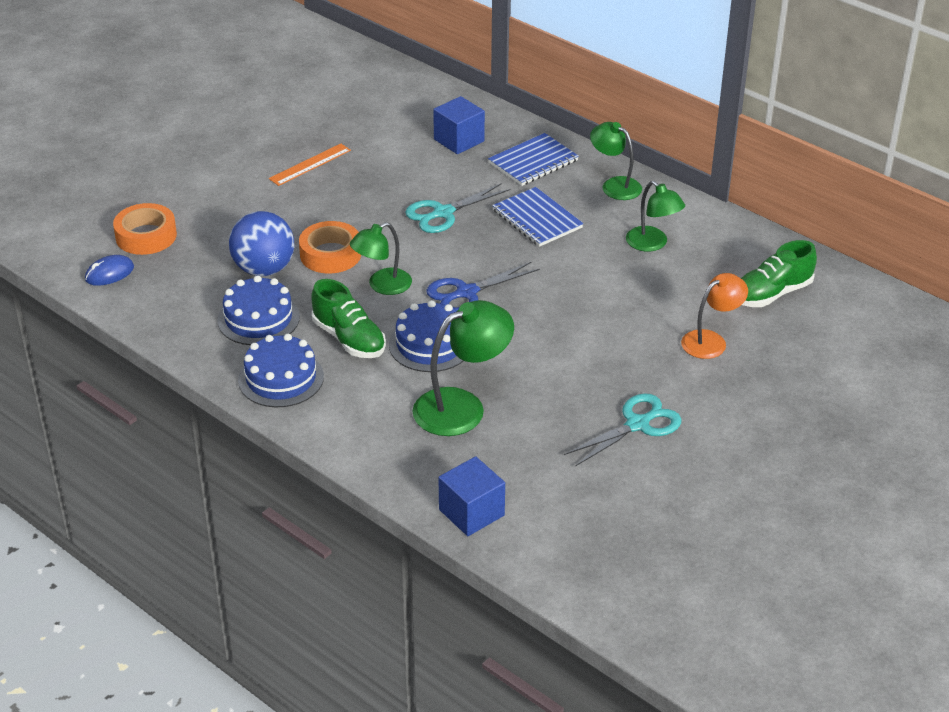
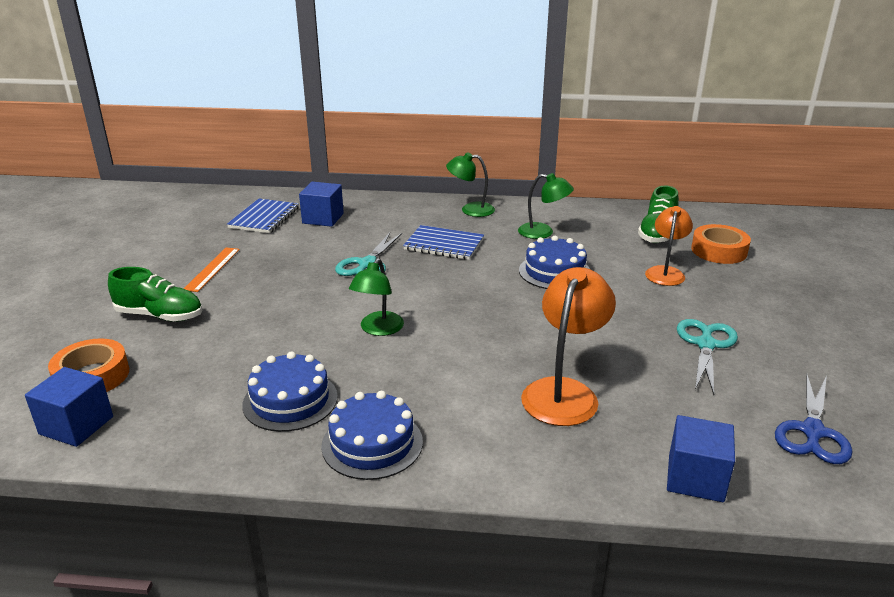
camera: 35 degrees left, 10 degrees down
(109, 273) = (76, 425): blue mouse -> blue cube
(264, 269) = (251, 358): blue ball -> none
(330, 254) = (304, 324): orange tape -> orange tape (719, 251)
(349, 339) = (398, 381): green shoe -> green shoe (160, 315)
(430, 344) = (474, 356): blue cake -> blue cake (555, 272)
(462, 406) = (564, 392): green lamp -> orange lamp
(466, 293) = (455, 308): blue scissors -> blue scissors (812, 431)
(533, 162) = (395, 214): blue notebook -> blue notebook (264, 218)

